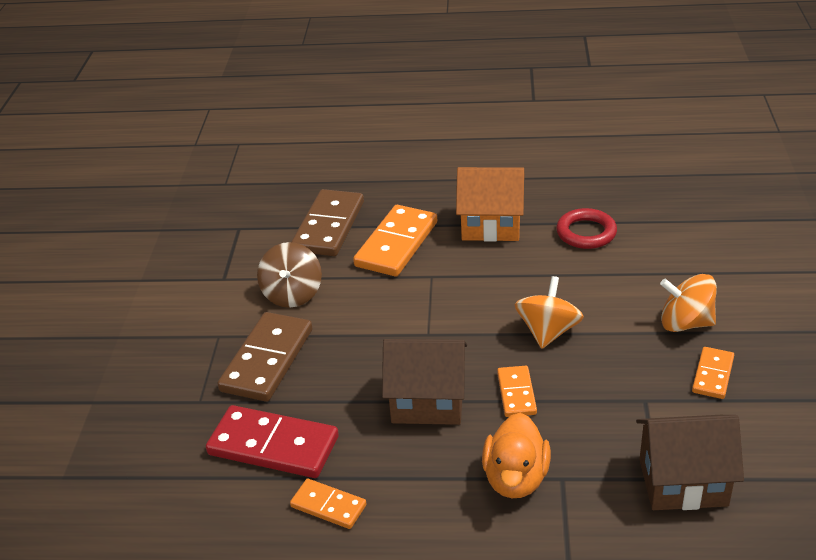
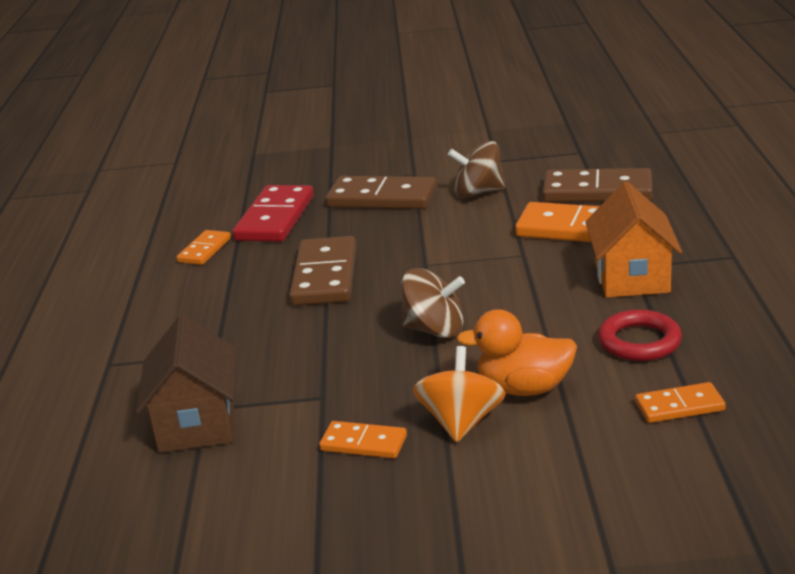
camera: 85 degrees right, 10 degrees down
(427, 402) = (324, 276): brown house -> brown domino
(515, 478) = (219, 329): orange duck -> orange duck (524, 388)
(516, 393) = (335, 319): orange domino -> orange domino (679, 406)
(548, 332) = (435, 330): orange spinning top -> brown spinning top

